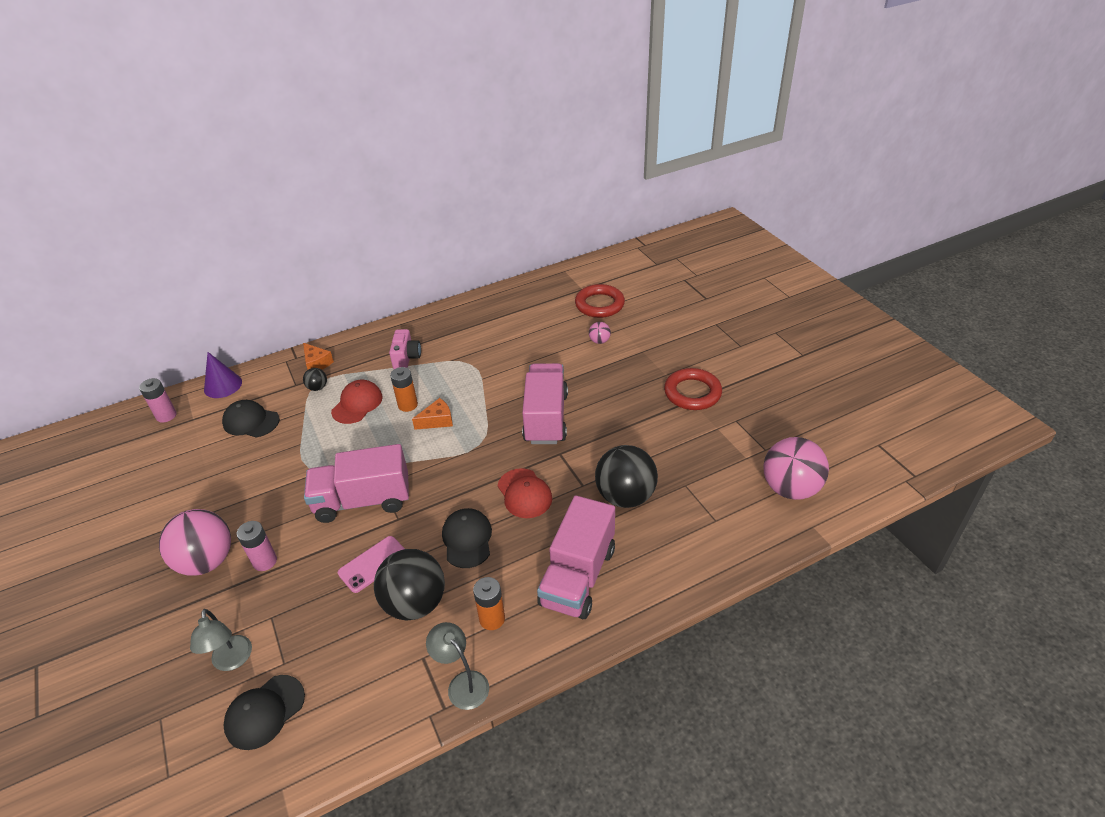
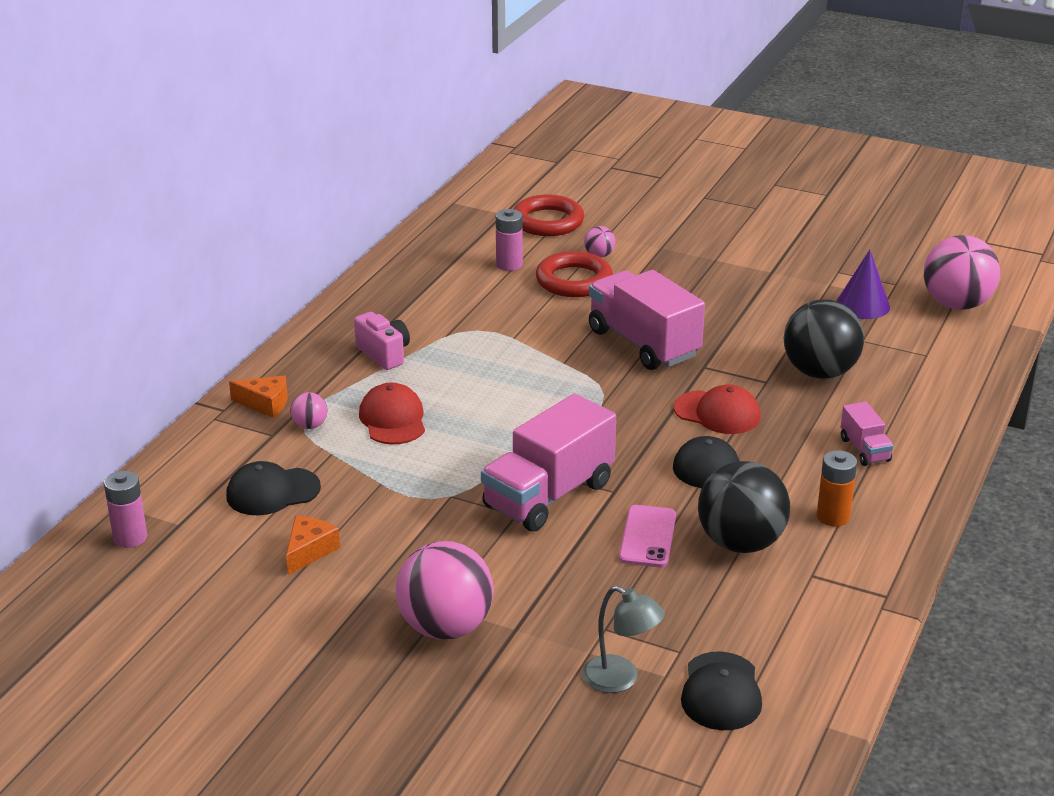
camera: 40 degrees left, 10 degrees down
(223, 385) = (162, 476): purple cone -> purple cone (862, 305)
(265, 561) = (518, 593): pink battery -> pink battery (509, 265)
(317, 387) = (310, 425): black ball -> pink ball
(408, 405) = (460, 395): orange battery -> none
(437, 420) = (521, 394): orange cheese -> orange cheese (309, 551)
(462, 683) = (876, 572): grey lamp -> none
(578, 576) = (864, 450): pink truck -> pink truck, size x0.48
(692, 393) = (764, 265): red ring -> red ring (574, 281)

